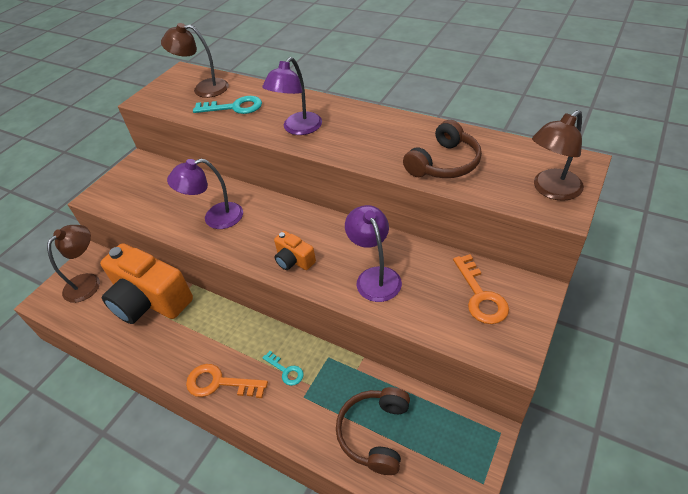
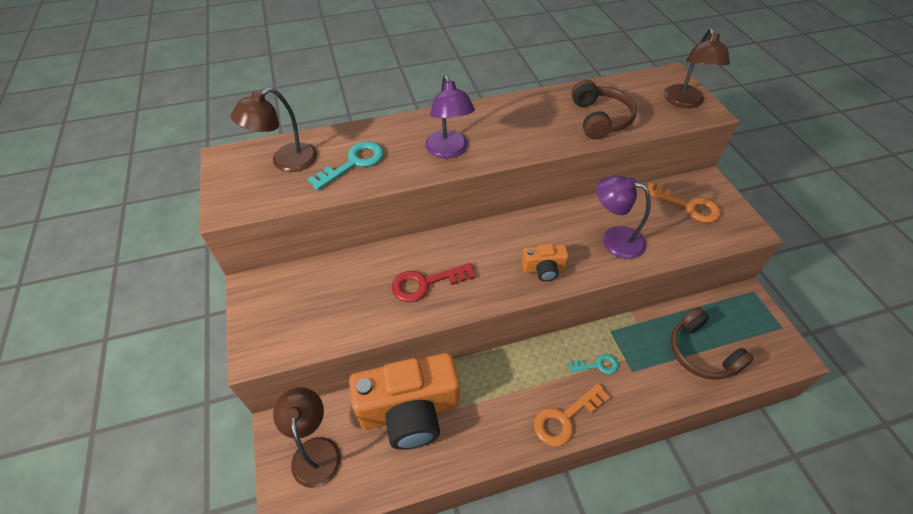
camera: 50 degrees left, 5 degrees up
(215, 218) = (426, 283): purple lamp -> red key

